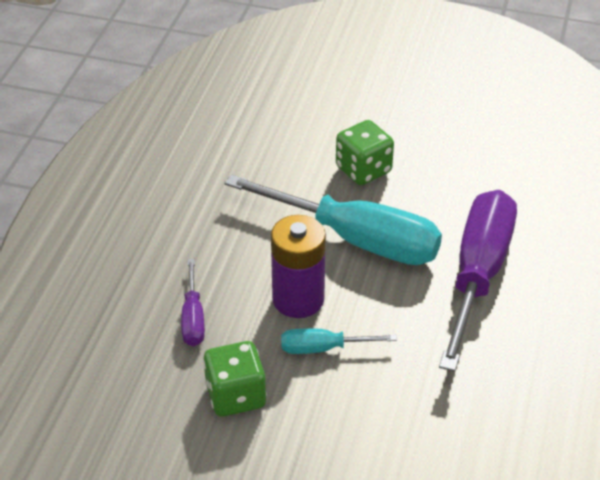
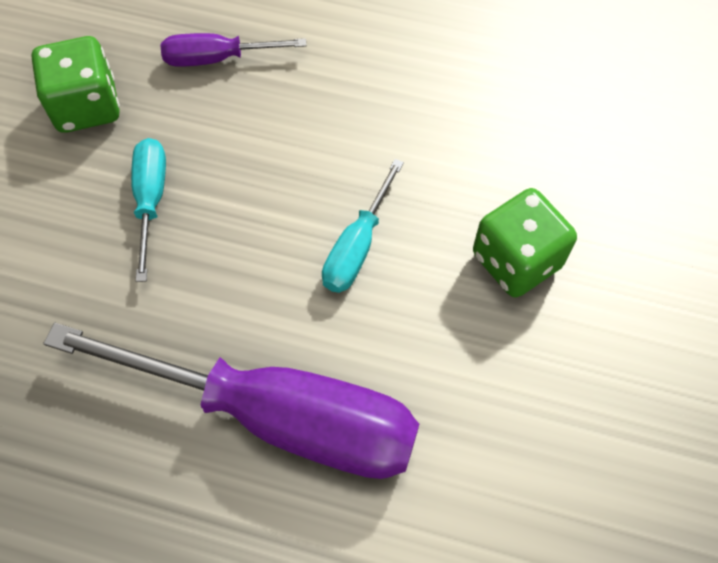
camera: 90 degrees right, 20 degrees up
(298, 299) = (242, 171): purple battery -> none
(358, 240) = (356, 247): turquoise screwdriver -> turquoise screwdriver, size x0.46

